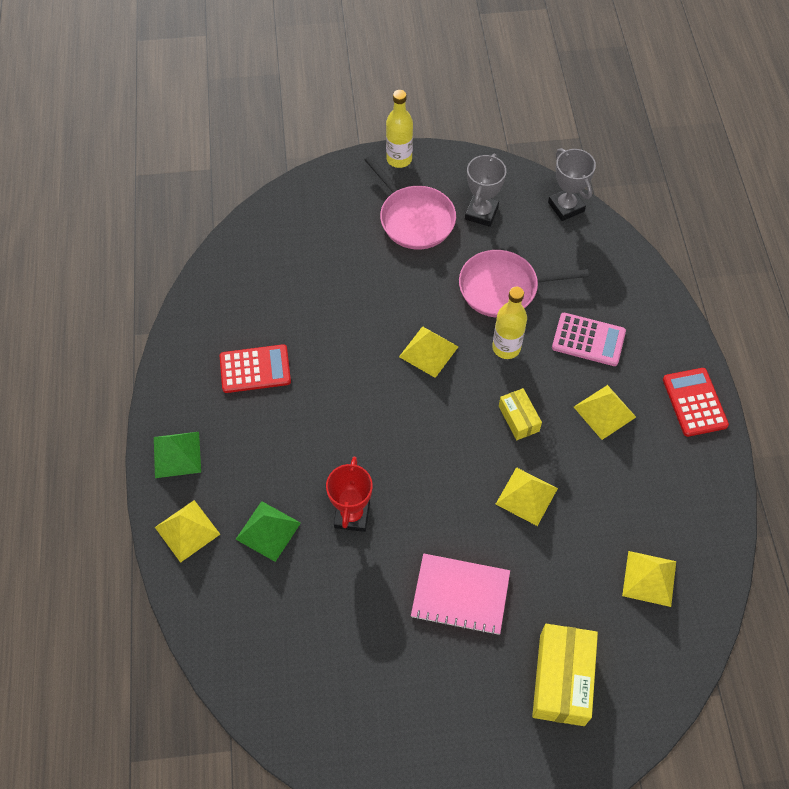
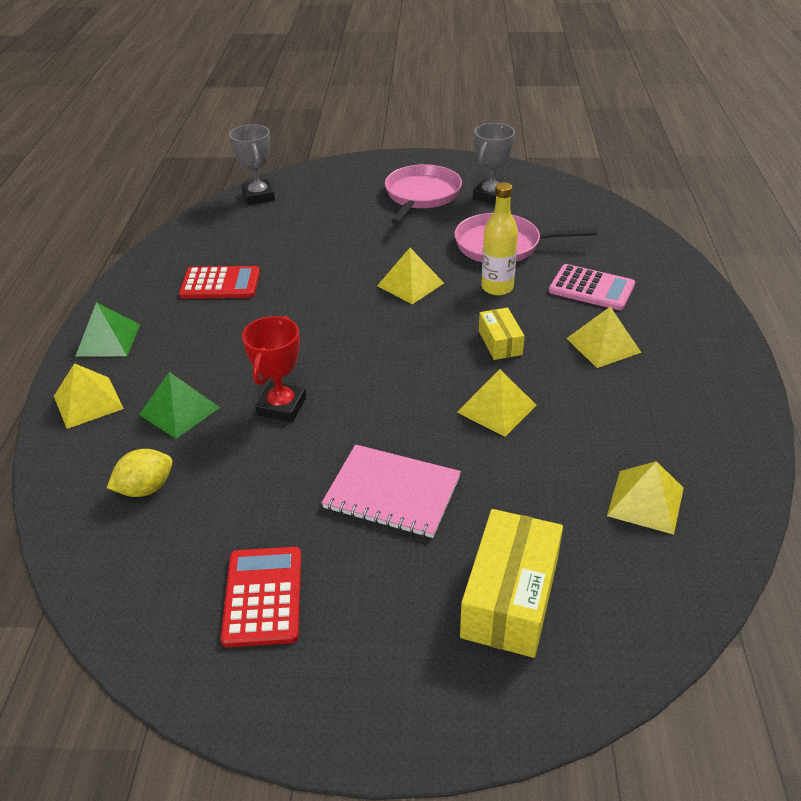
camera: 10 degrees right, 20 degrees down
(268, 616) = (146, 488): none -> yellow lemon
(399, 159) = (417, 159): yellow bottle -> none
(414, 219) = (421, 195): pink pan -> pink pan turned 135 degrees counterclockwise
(566, 207) = (580, 196): grey trophy -> grey trophy (258, 196)
(694, 402) = (714, 346): red calculator -> red calculator (263, 596)

